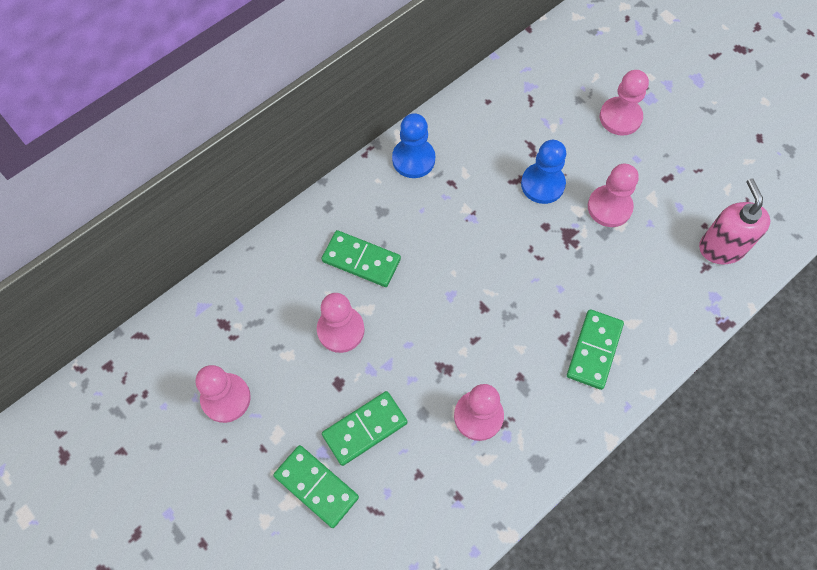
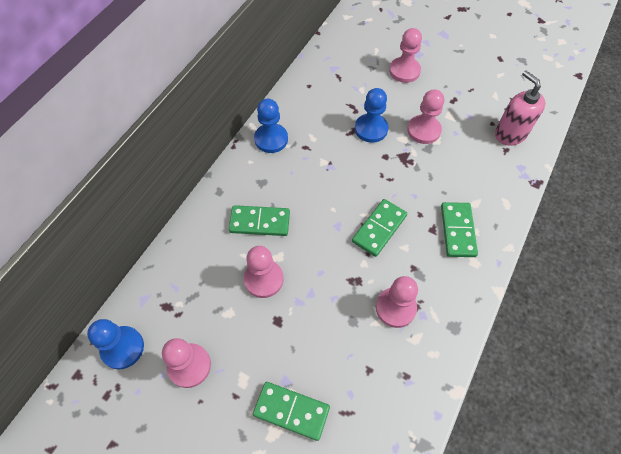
camera: 20 degrees left, 5 degrees down
(163, 353) = (122, 348): none -> blue pawn
(364, 428) = (312, 349): green domino -> green domino (379, 228)

